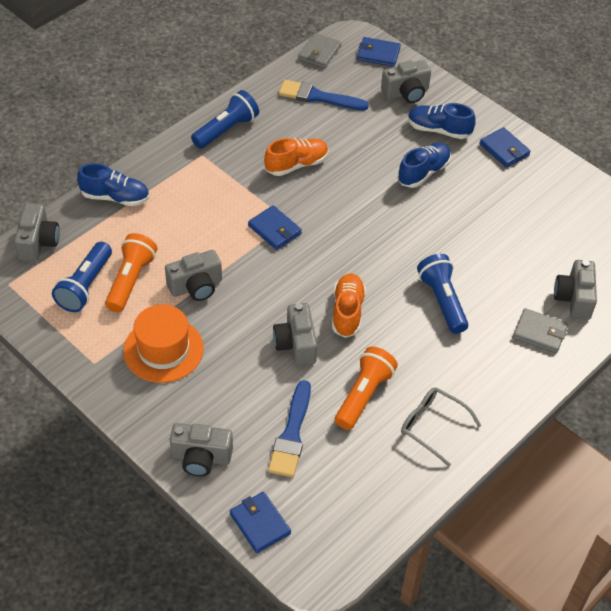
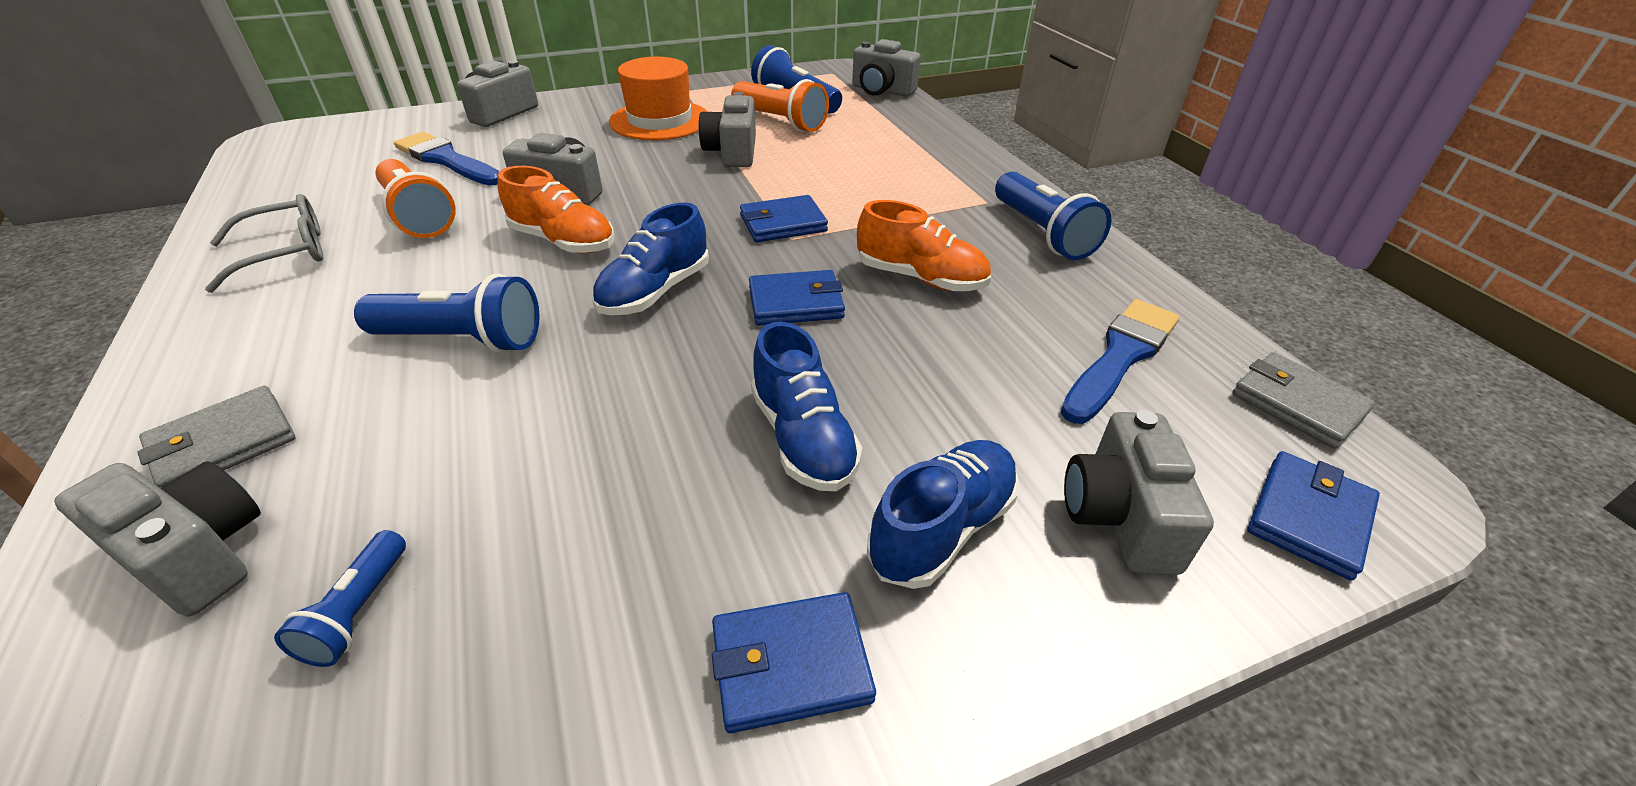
camera: 115 degrees right, 10 degrees down
(115, 197) = (930, 135): blue shoe -> blue shoe (655, 291)
(260, 523) = (381, 124): blue wallet -> blue wallet (796, 303)
(296, 165) = (920, 278): orange shoe -> orange shoe turned 60 degrees counterclockwise
(558, 245) = (358, 611): none -> blue flashlight

